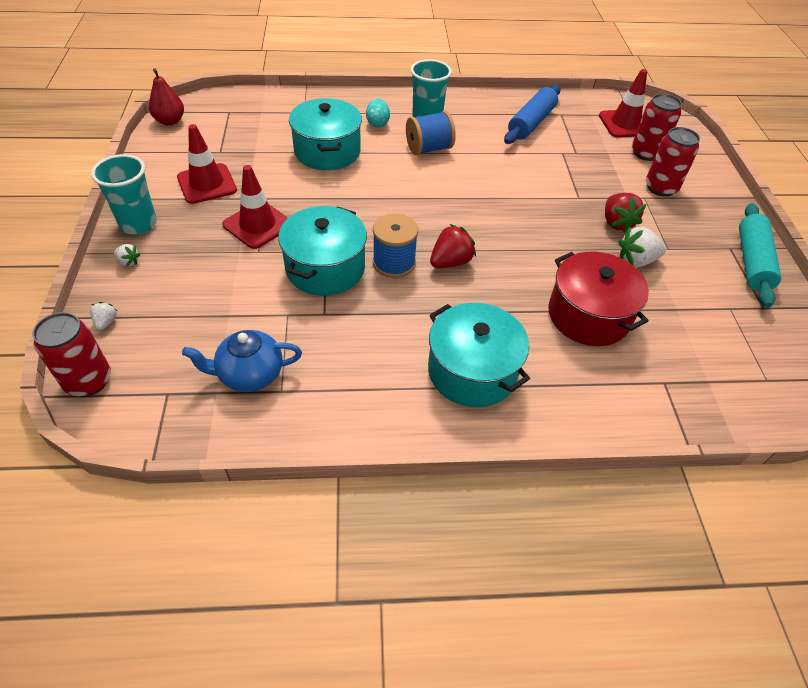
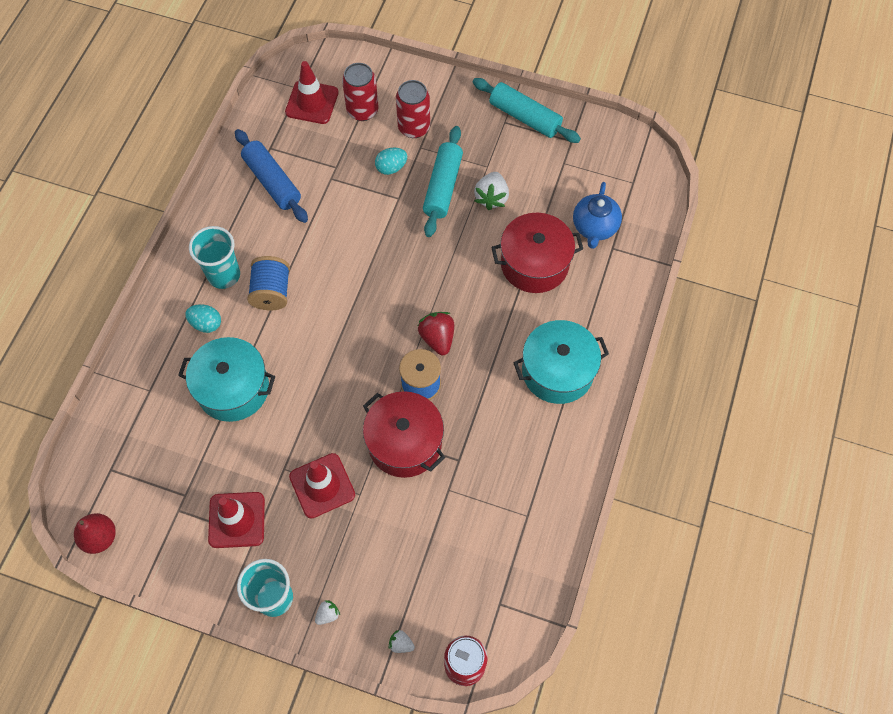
camera: 65 degrees left, 15 degrees up
(249, 374) = (503, 536): blue teapot -> blue teapot (594, 227)
(325, 268) = (404, 442): turquoise pot -> red pot
(605, 184) = (391, 168): none -> turquoise egg
(616, 223) = (443, 187): red strawberry -> turquoise rolling pin

